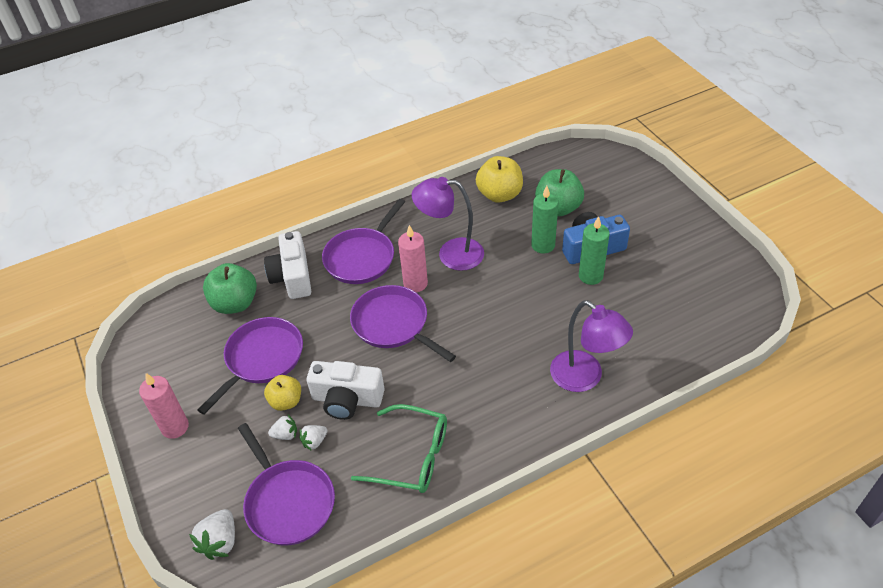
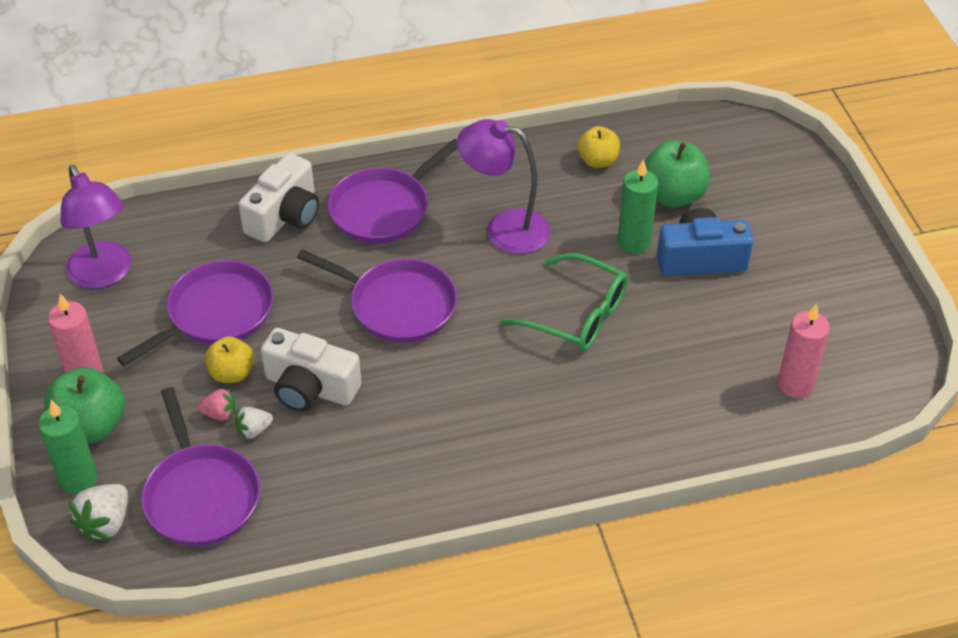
camera: 10 degrees right, 0 degrees up
(235, 303) = (201, 235): green apple -> green apple (90, 427)
(285, 434) = (220, 414): white strawberry -> pink strawberry
(292, 277) = (285, 216): white camera -> white camera turned 150 degrees counterclockwise
(393, 324) = (398, 305): purple pan -> purple pan turned 150 degrees clockwise
(412, 457) = (371, 476): green glasses -> green glasses (577, 315)
(415, 283) = (444, 258): pink candle -> pink candle (795, 384)
(499, 194) = (597, 161): yellow apple -> yellow apple, size x0.64
(585, 378) = (629, 427): purple lamp -> purple lamp (104, 275)
(590, 276) = (684, 297): green candle -> green candle (78, 479)

